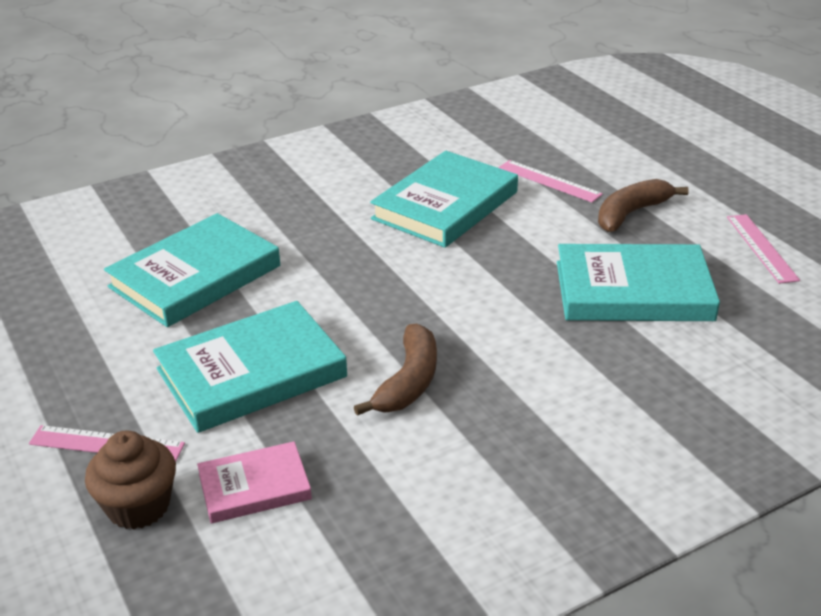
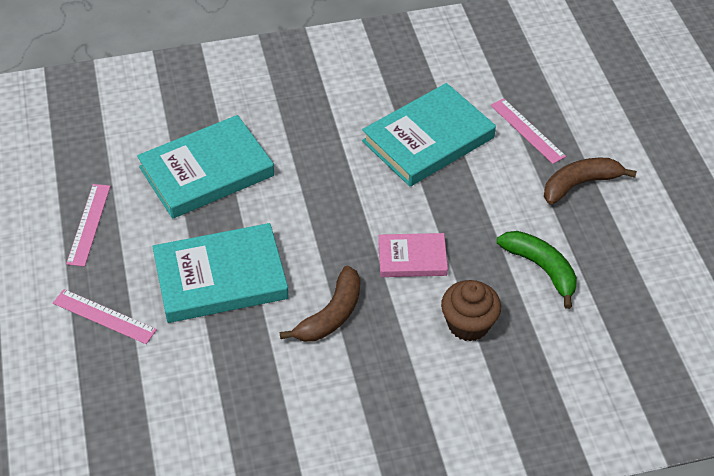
camera: 15 degrees right, 15 degrees up
(138, 506) = (112, 375): brown cupcake -> brown cupcake (468, 324)
(254, 487) = (193, 379): pink book -> pink book (412, 258)
(633, 291) = (541, 268): turquoise book -> green banana
(761, 248) = (671, 248): pink ruler -> pink ruler (89, 224)

